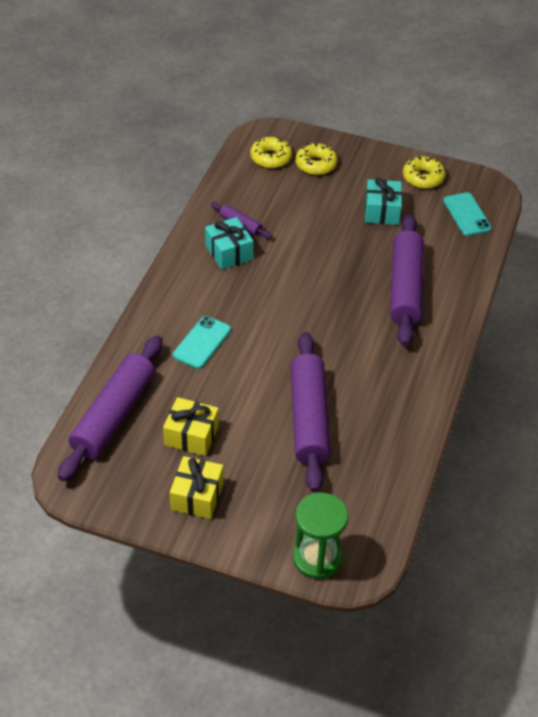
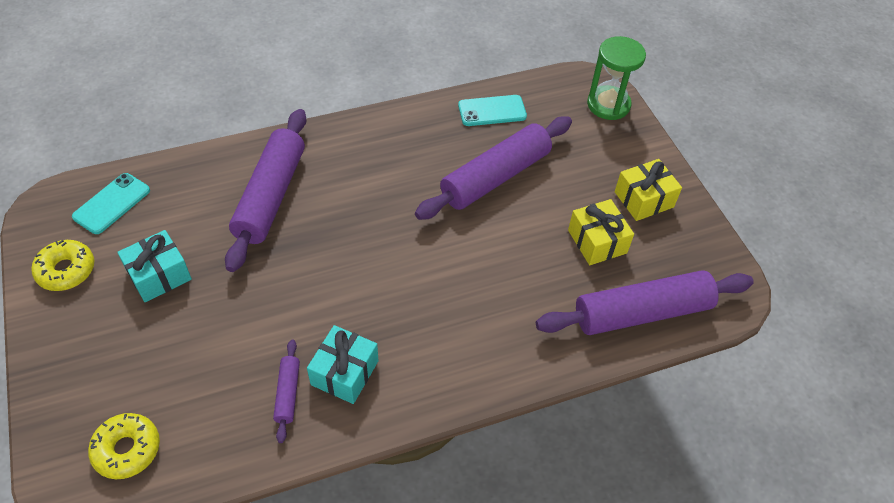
camera: 130 degrees left, 5 degrees up
(202, 342) = (492, 306): turquoise phone -> turquoise phone (492, 111)
(315, 164) = (109, 390): yellow donut -> none
(405, 288) = (271, 196): purple rolling pin -> purple rolling pin turned 45 degrees counterclockwise

